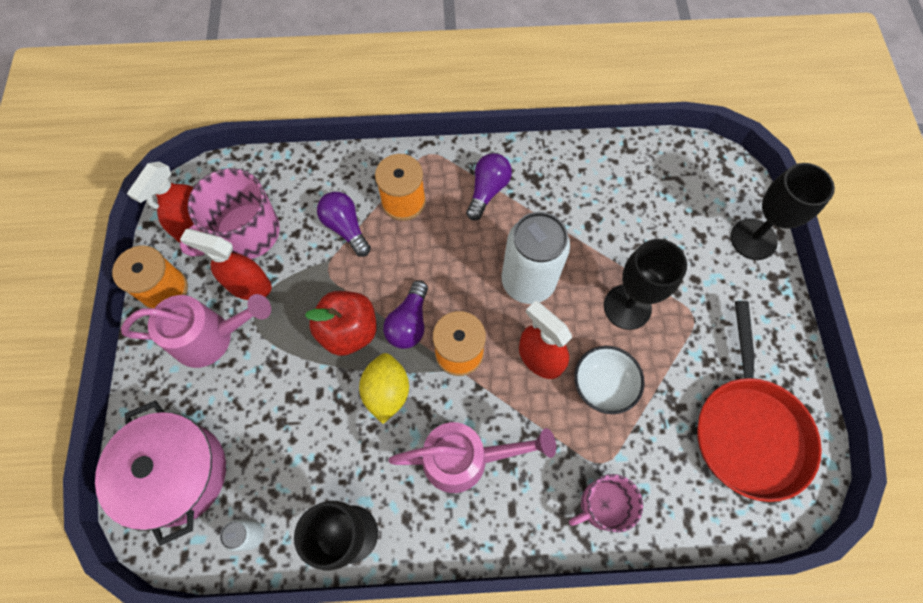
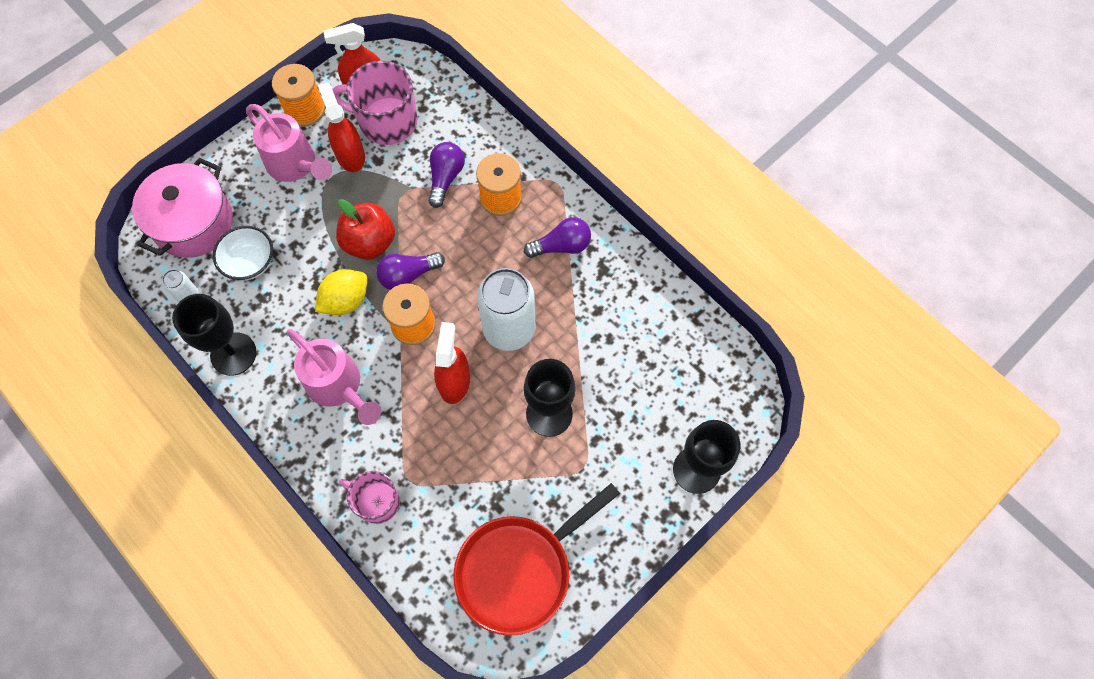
camera: 50 degrees right, 0 degrees up
(603, 385) = (469, 440): white bowl -> white bowl (250, 262)

